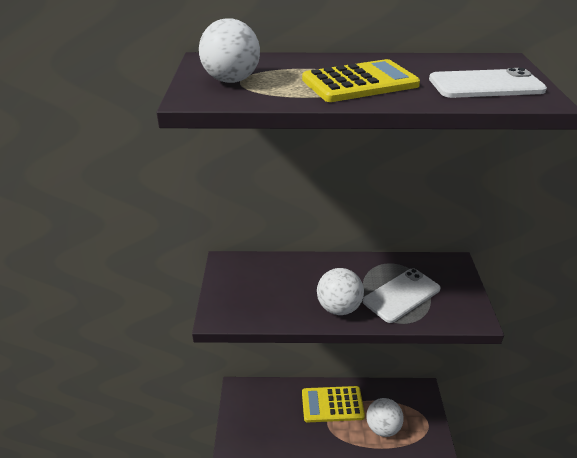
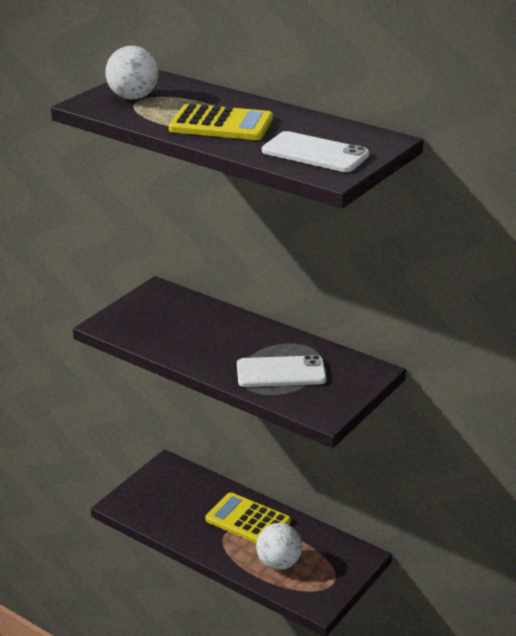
camera: 35 degrees right, 5 degrees down
(338, 308) = (211, 358): white ball -> none

